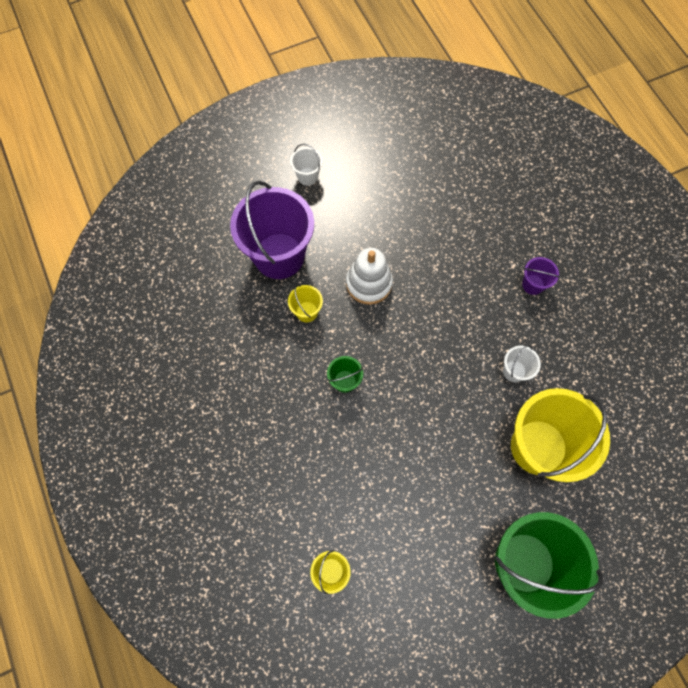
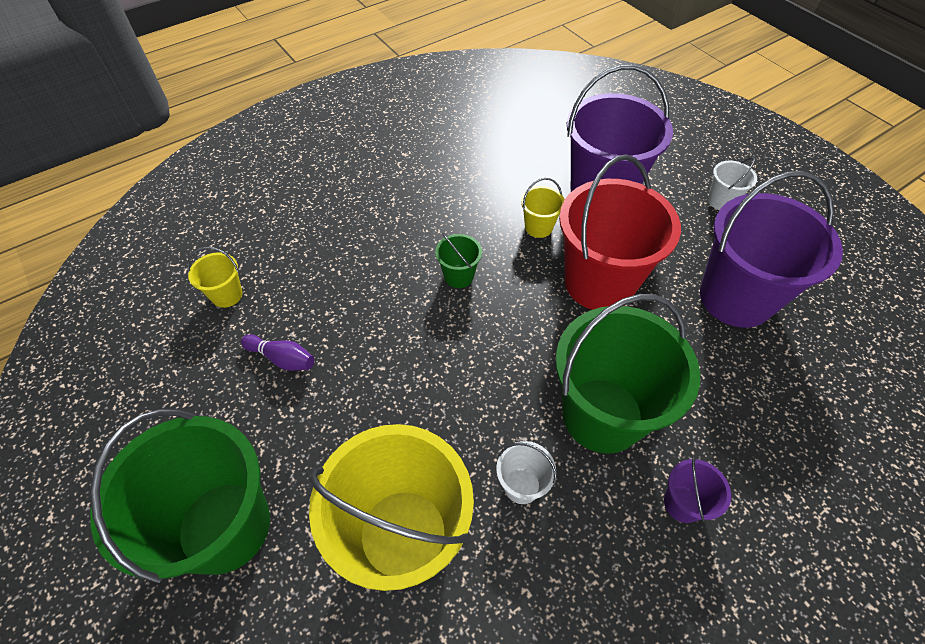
camera: 80 degrees right, 15 degrees down
(369, 283) = (599, 282): white stacking toy -> red bucket
(397, 202) = (735, 298): none -> purple bucket
(400, 523) = (282, 358): none -> purple bowling pin
(473, 311) = (602, 415): none -> green bucket

